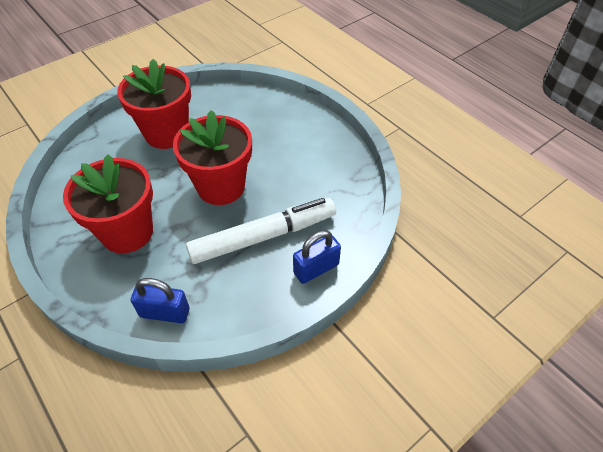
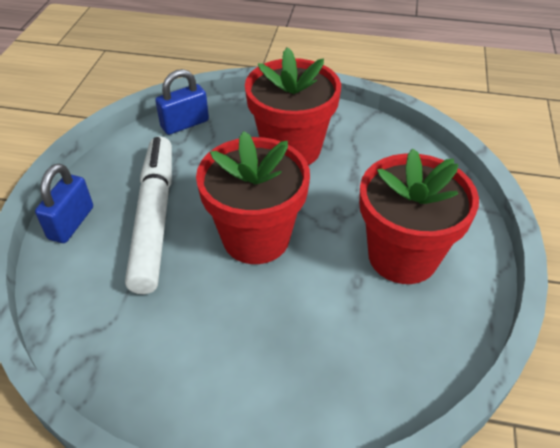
camera: 140 degrees right, 5 degrees down
(263, 237) = (154, 218): white marker -> white marker turned 150 degrees clockwise

